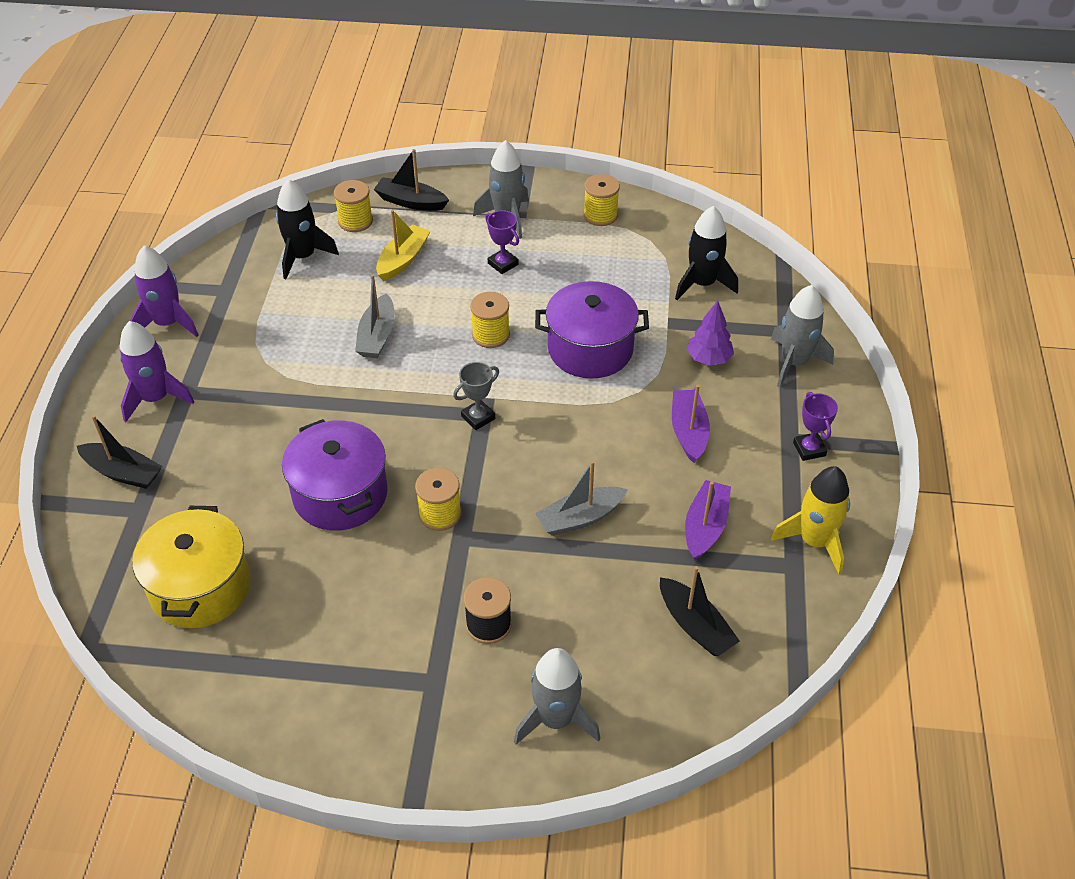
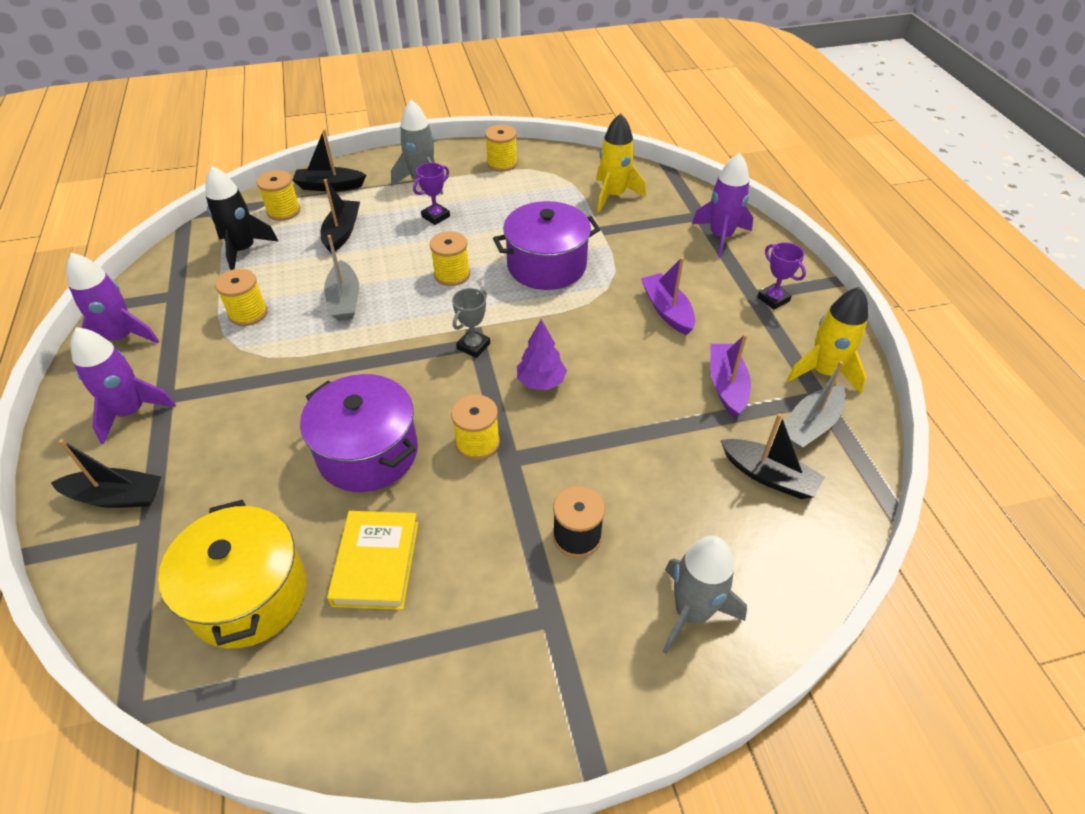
camera: 20 degrees left, 0 degrees up
(284, 327) = (248, 313): none -> yellow spool
(310, 593) = (376, 563): none -> yellow book
(403, 260) = (342, 232): yellow boat -> black boat
(503, 264) = (435, 216): purple trophy -> purple trophy turned 75 degrees counterclockwise
(580, 518) = (612, 409): grey boat -> grey boat (810, 426)
(702, 284) = (613, 195): black rocket -> yellow rocket
(708, 359) = (650, 250): purple tree -> purple tree (541, 382)
(794, 362) = (720, 236): grey rocket -> purple rocket

